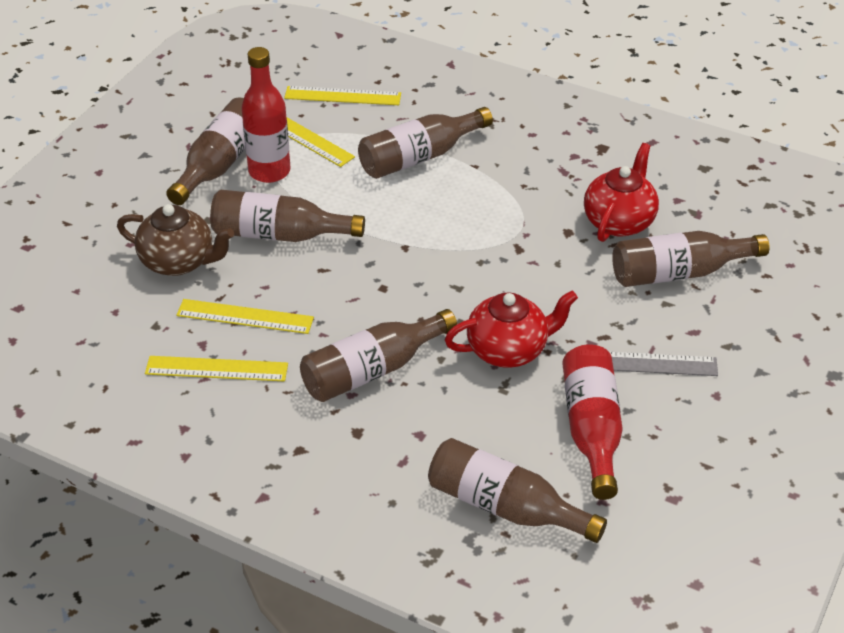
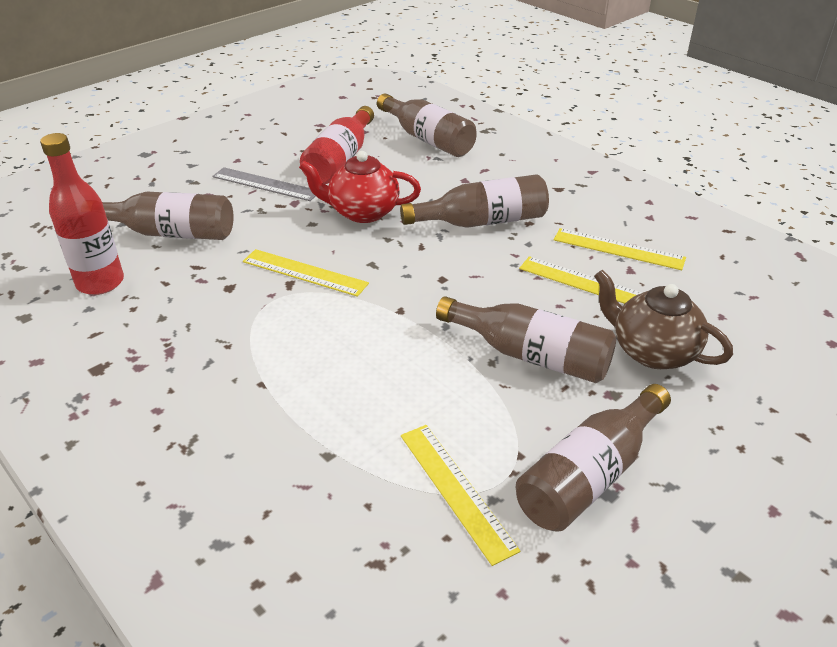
camera: 160 degrees left, 5 degrees down
(269, 171) = (522, 444): red bottle -> red bottle (100, 283)
(343, 96) = (366, 559): yellow ruler -> yellow ruler (304, 272)
(419, 157) = (318, 414): brown bottle -> none
(619, 221) = (171, 285): red teapot -> none

